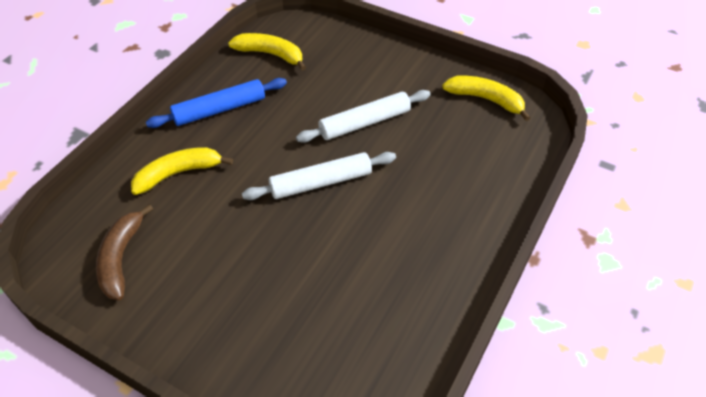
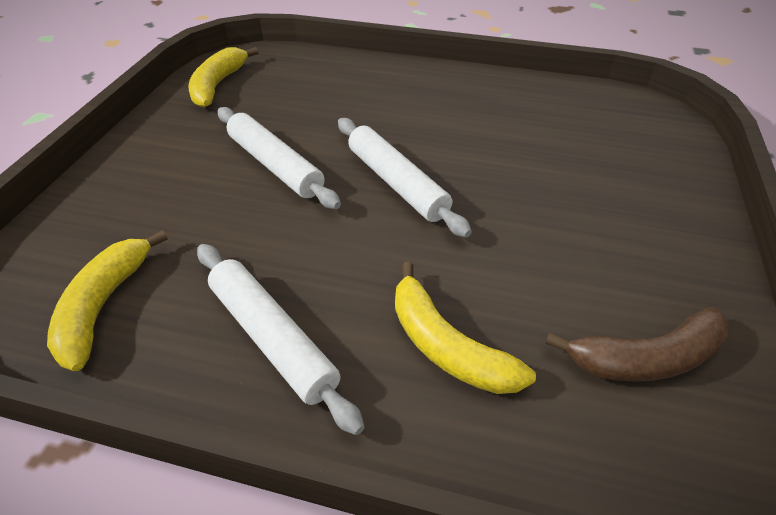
camera: 105 degrees left, 5 degrees down
(219, 109) = (272, 338): blue rolling pin -> white rolling pin

